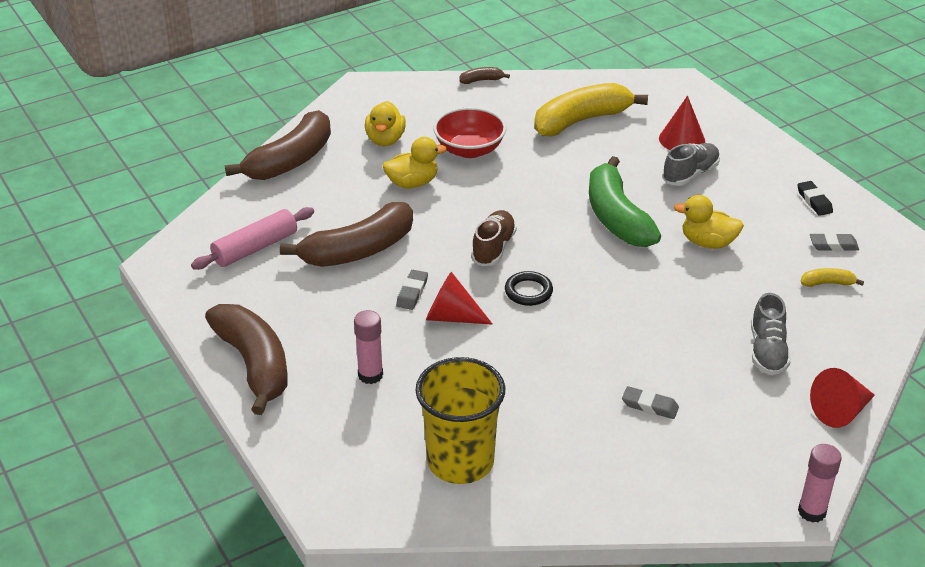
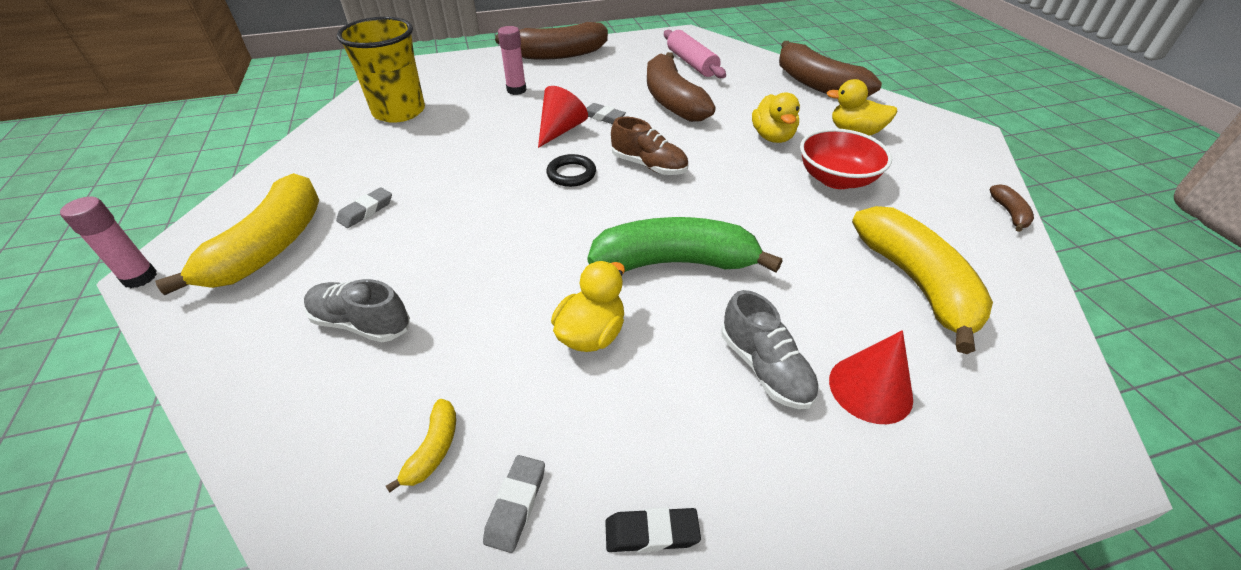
camera: 105 degrees right, 5 degrees up
(729, 446) = (270, 247): none -> yellow banana
(840, 411) = (217, 355): red cone -> none

